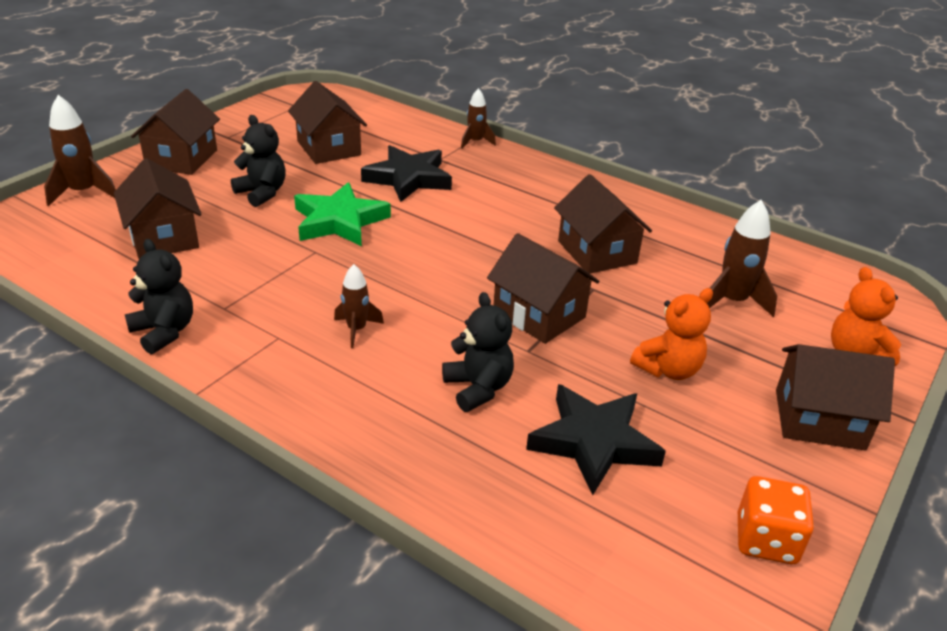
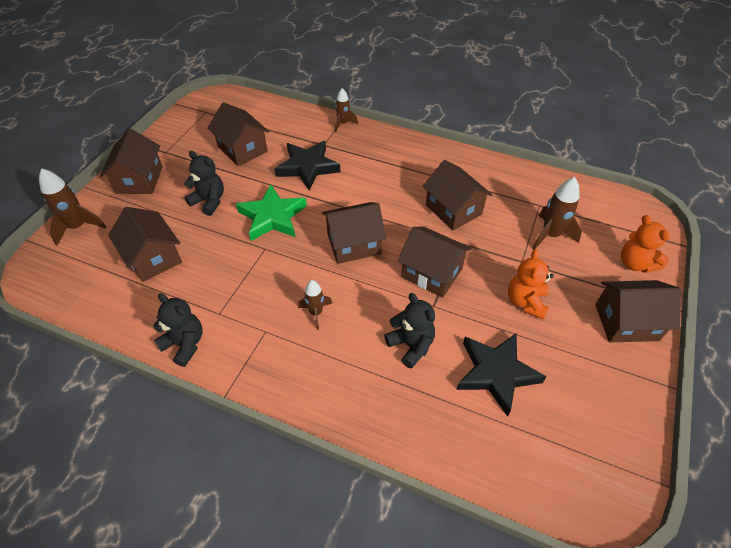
camera: 10 degrees left, 15 degrees up
(440, 266) = (354, 244): none -> brown house
(668, 369) = (525, 302): orange teddy bear -> orange teddy bear turned 150 degrees clockwise
(766, 540) = (618, 425): orange dice -> none

